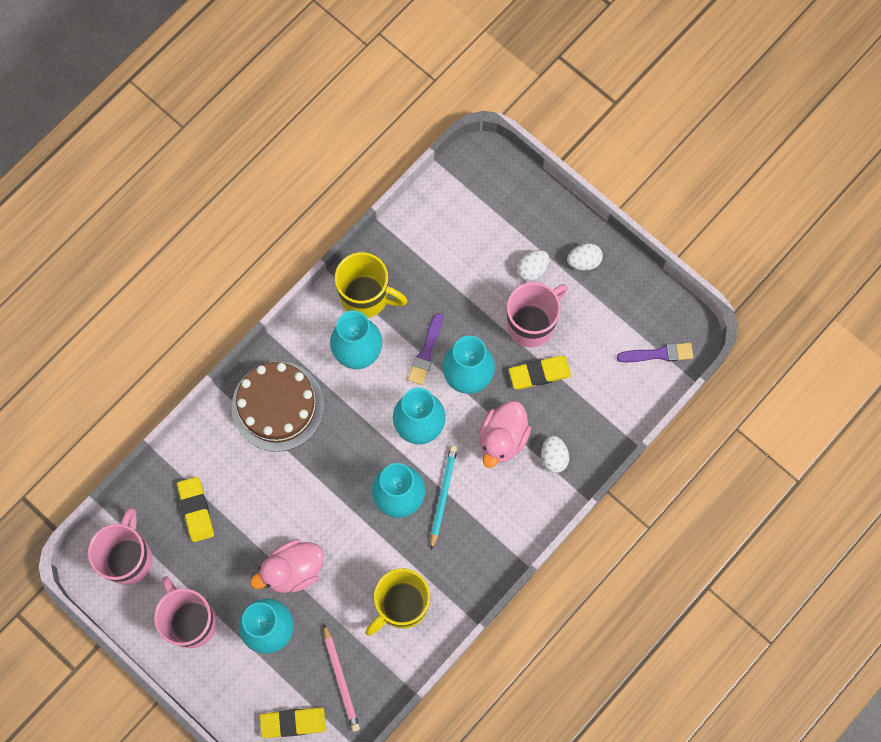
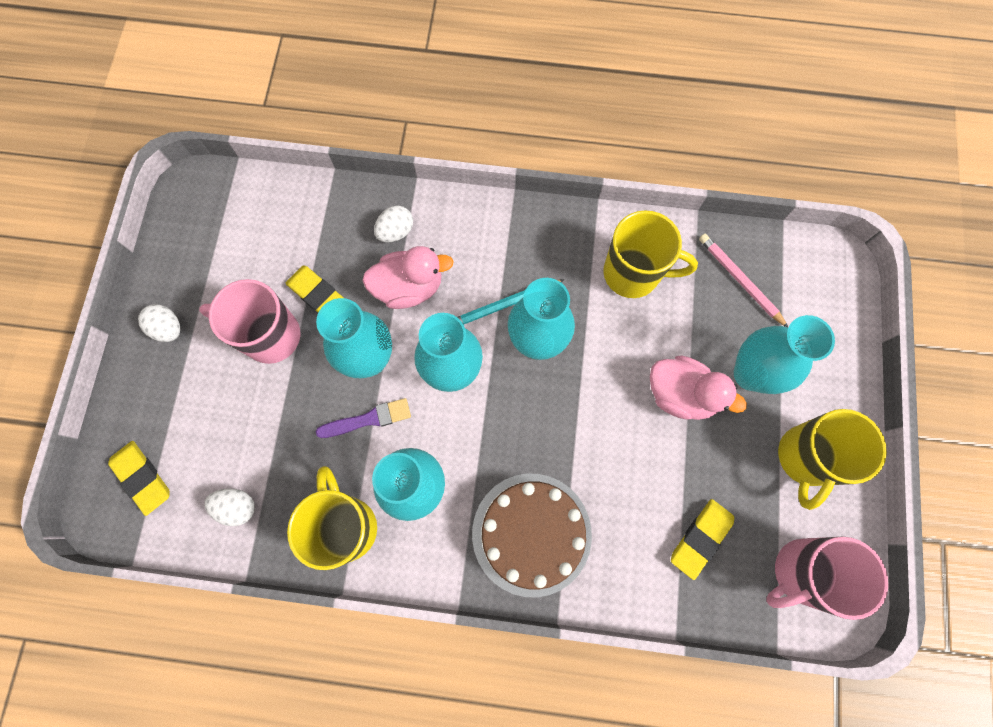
camera: 125 degrees left, 0 degrees up
(191, 621) = (806, 458): pink mug -> yellow mug
(293, 723) = (810, 295): yellow eraser -> yellow eraser (142, 477)
(341, 679) = (740, 280): pink pencil -> pink pencil turned 75 degrees counterclockwise
(532, 269) = (208, 373): white egg -> white egg (237, 507)
(658, 354) = (229, 203): purple brush -> none

